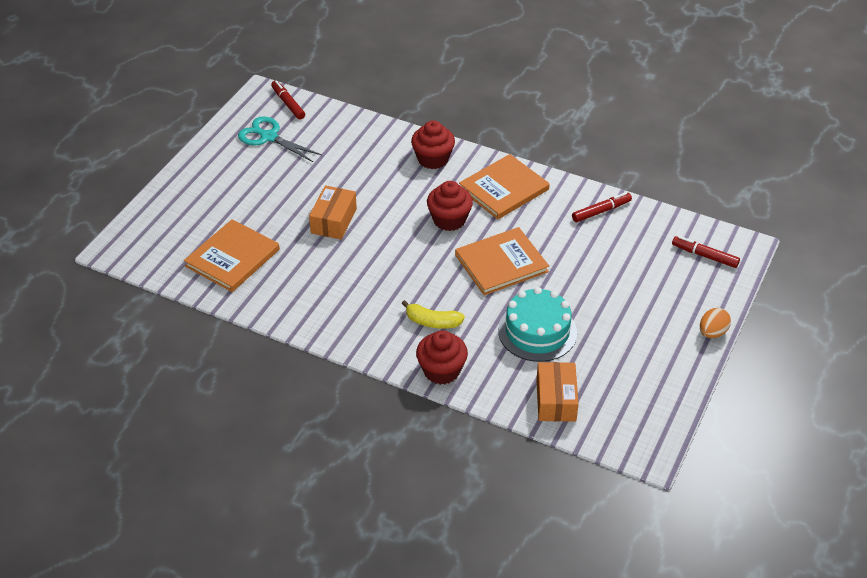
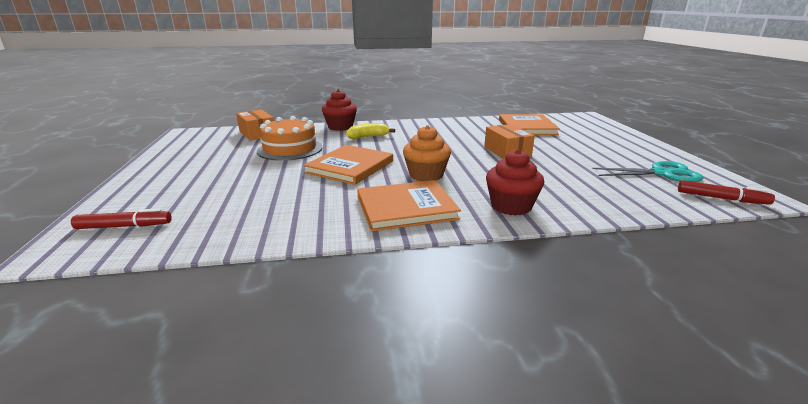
camera: 145 degrees right, 20 degrees down
(449, 220) = (426, 175): red cupcake -> orange cupcake
(504, 189) = (406, 208): orange book -> orange book turned 60 degrees clockwise
(537, 331) = (290, 149): turquoise cake -> orange cake
(601, 211) = (276, 225): red marker -> none
(712, 333) = (125, 181): orange egg -> none

